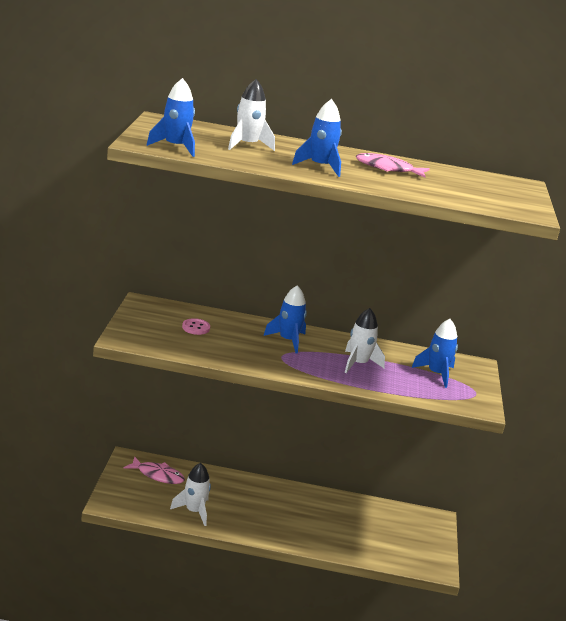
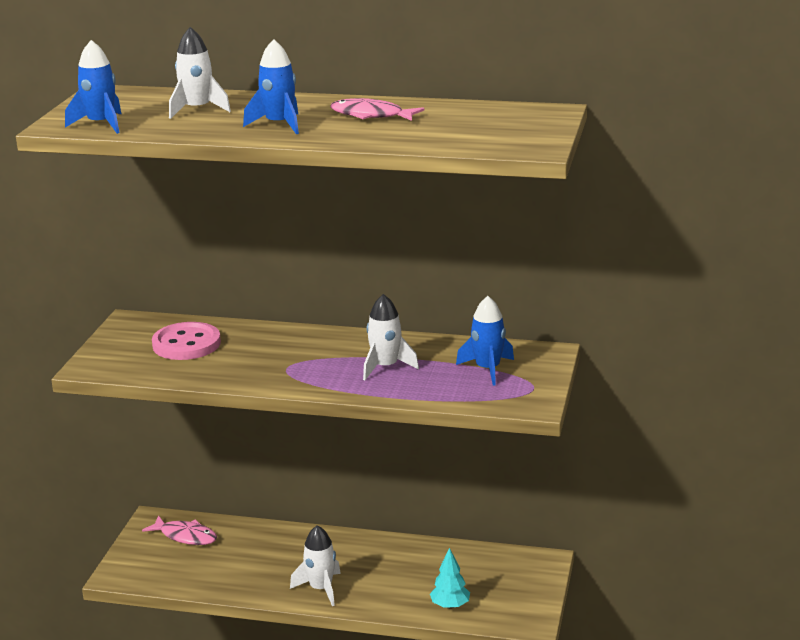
camera: 10 degrees right, 0 degrees up
(194, 511) = (223, 576): white rocket -> white rocket (321, 588)
(196, 328) = (186, 344): pink button -> pink button, size x1.93
(288, 340) = (301, 347): blue rocket -> none
(374, 550) = (450, 606): none -> turquoise tree

